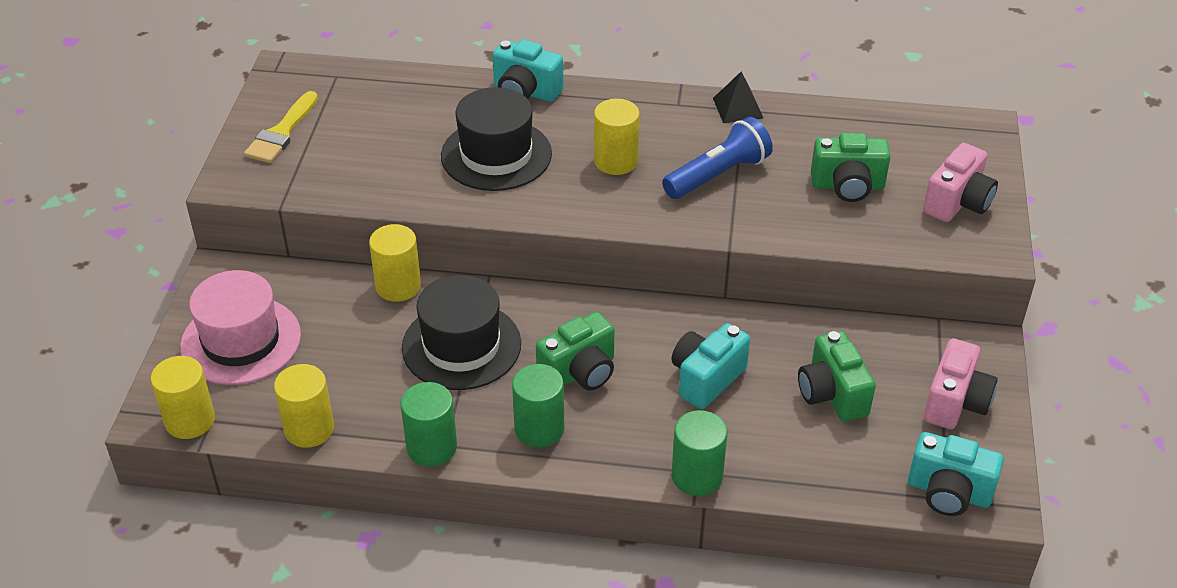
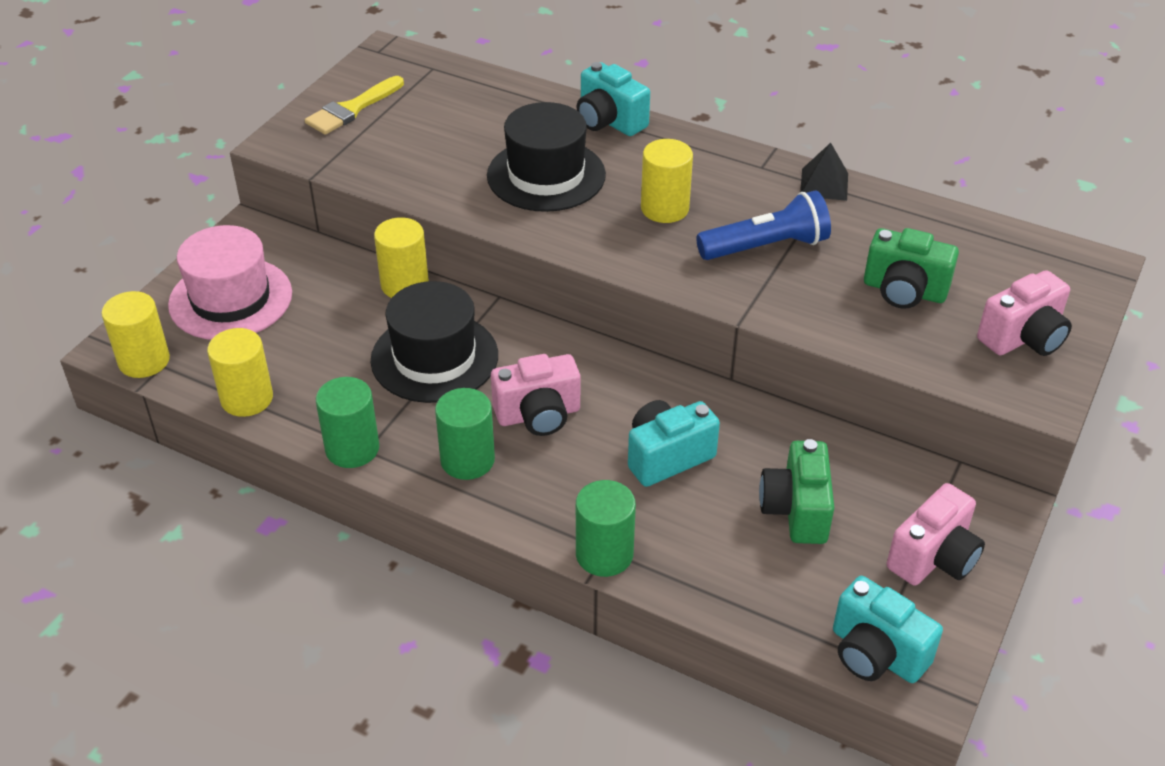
camera: 20 degrees right, 0 degrees up
(580, 372) = (538, 415): green camera -> pink camera

